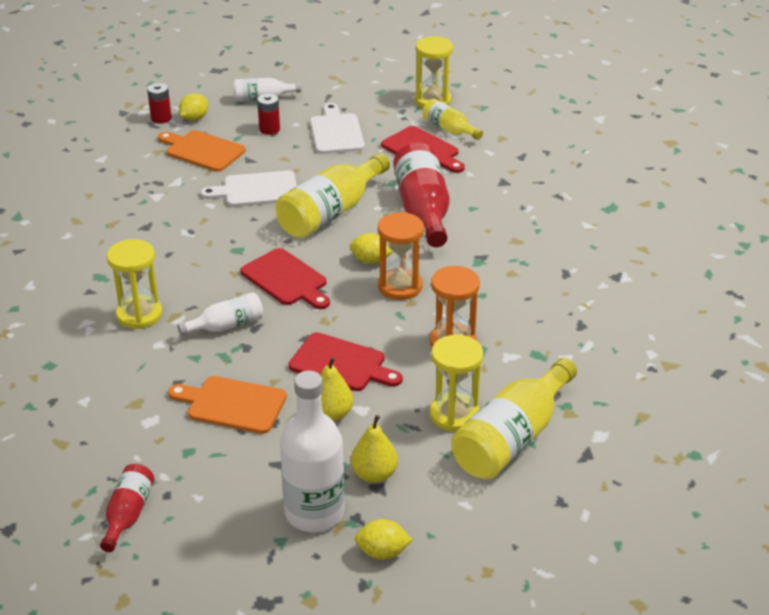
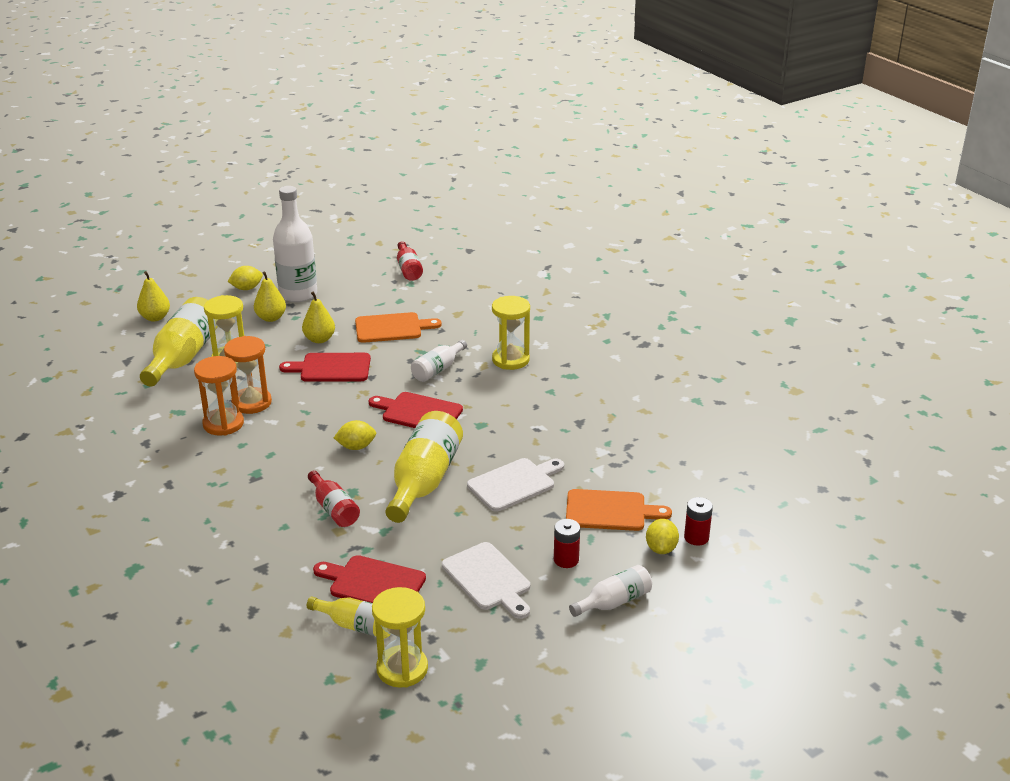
camera: 155 degrees right, 5 degrees down
(400, 286) = (317, 432): orange hourglass -> orange hourglass (223, 424)
(423, 210) = (334, 509): red bottle -> red bottle, size x0.55
(535, 529) = (155, 317): none -> yellow pear

